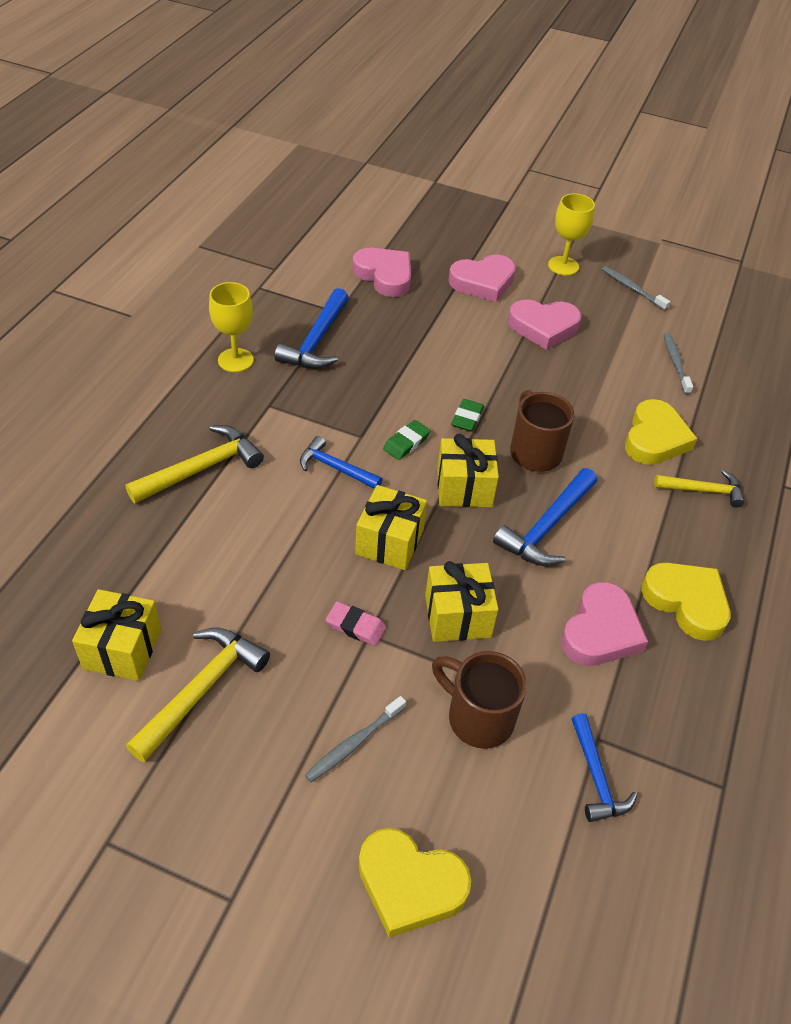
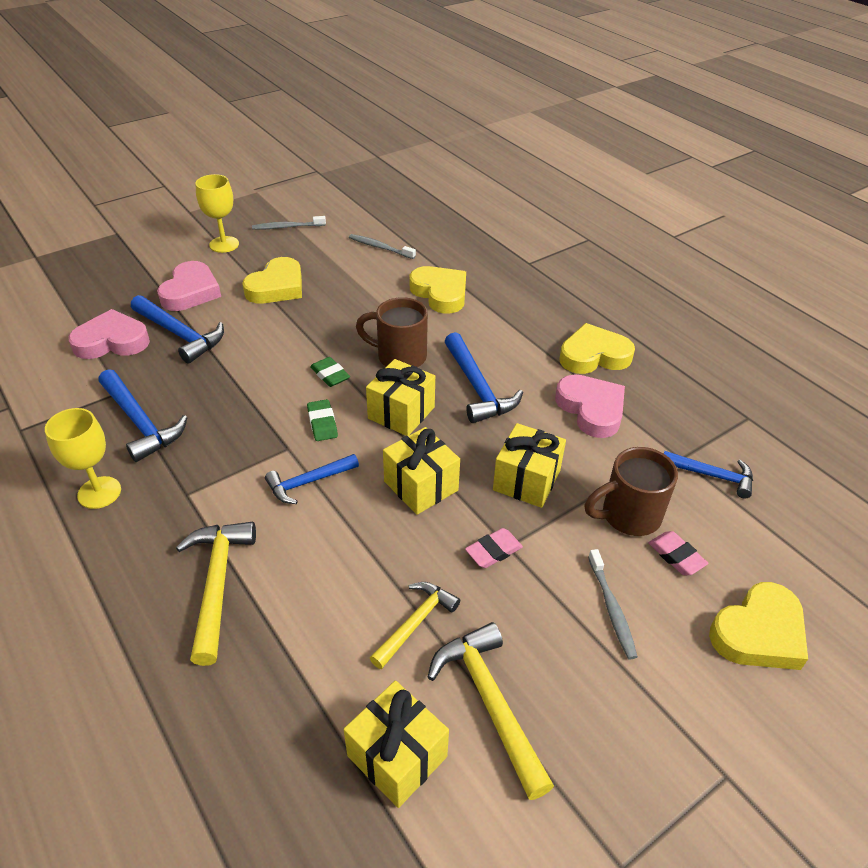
camera: 55 degrees left, 5 degrees down
(427, 306) = (180, 335): none -> blue hammer
(456, 778) = (676, 556): none -> pink eraser
(543, 327) = (277, 287): pink heart -> yellow heart
(703, 490) = (505, 297): yellow hammer -> yellow hammer (416, 622)

